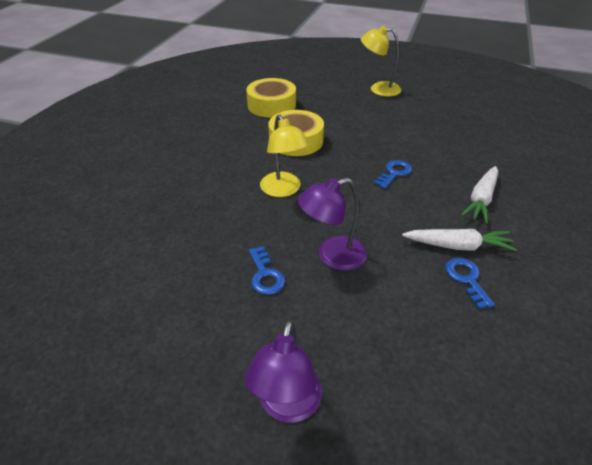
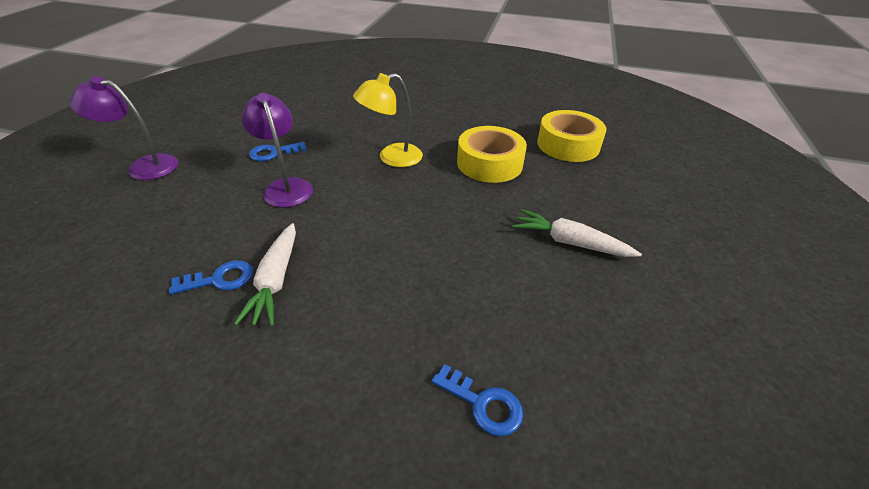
camera: 85 degrees right, 0 degrees up
(378, 89) = (679, 239): yellow lamp -> none
(394, 173) = (429, 238): blue key -> blue key (483, 404)
(481, 200) = (367, 323): white carrot -> white carrot (569, 242)

